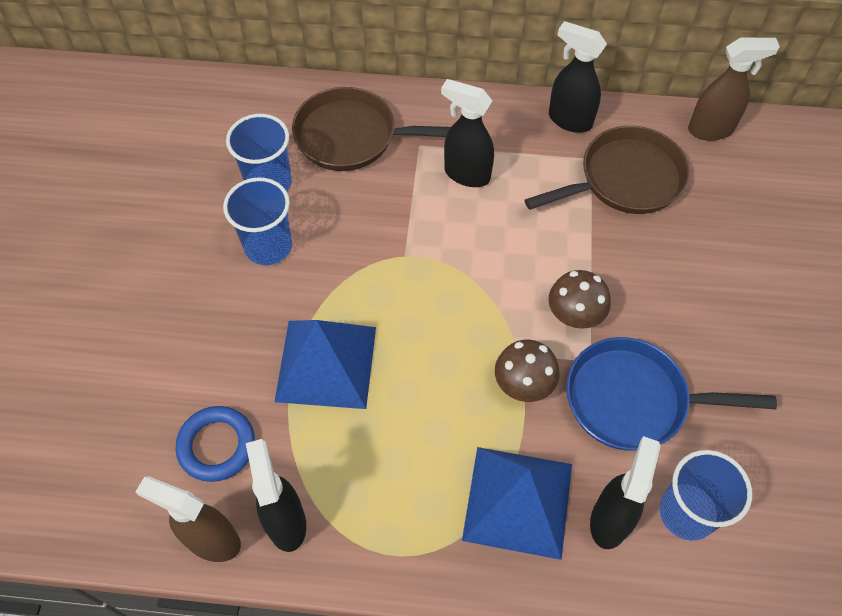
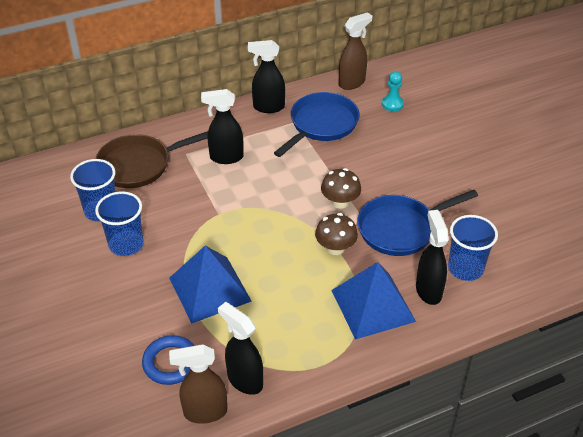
camera: 30 degrees left, 15 degrees down
(624, 179) = (321, 125): brown pan -> blue pan
(749, 190) = (392, 104): none -> turquoise pawn

